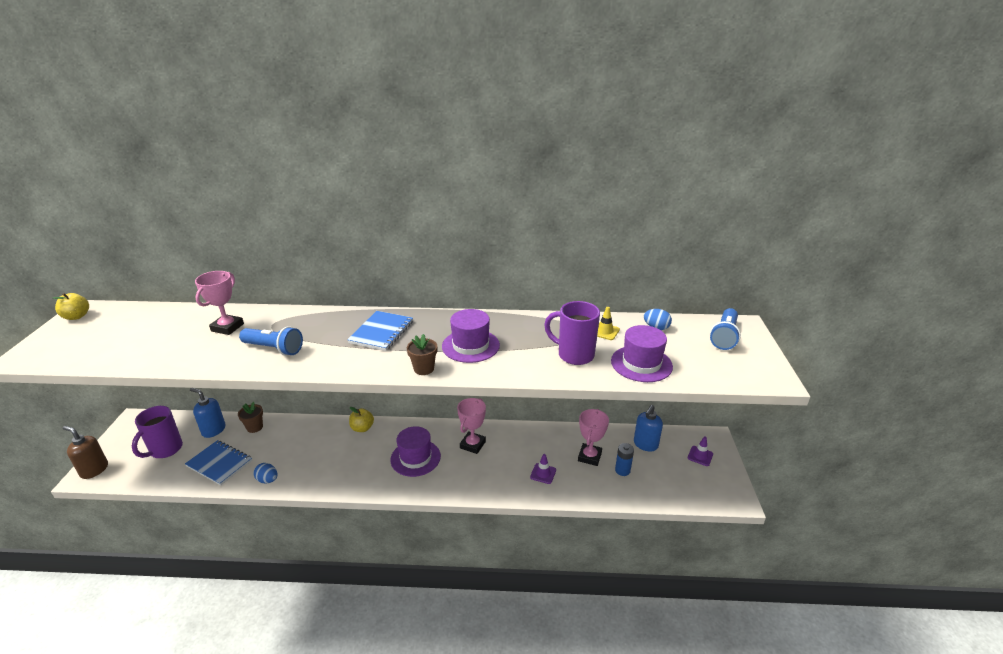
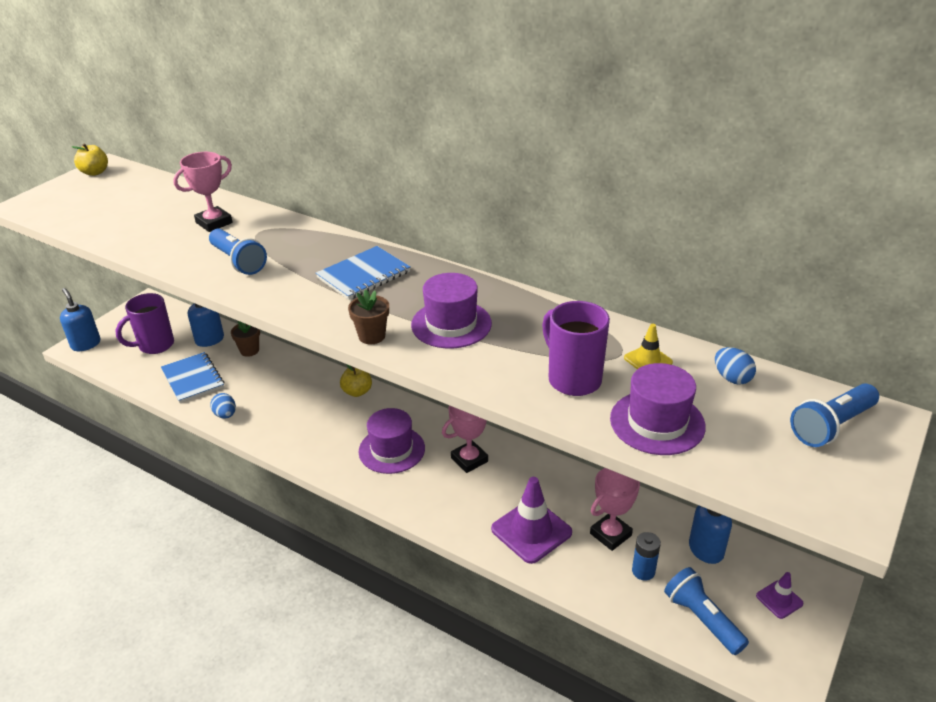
camera: 30 degrees right, 5 degrees up
(94, 470) = (86, 344): brown soap dispenser -> blue soap dispenser
(543, 473) = (531, 531): purple traffic cone -> purple traffic cone, size x1.95
(671, 484) = (702, 619): none -> blue flashlight

